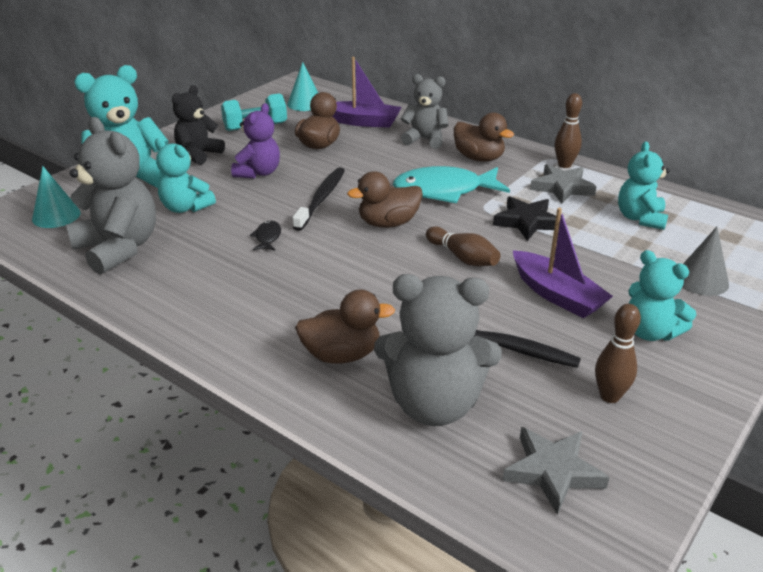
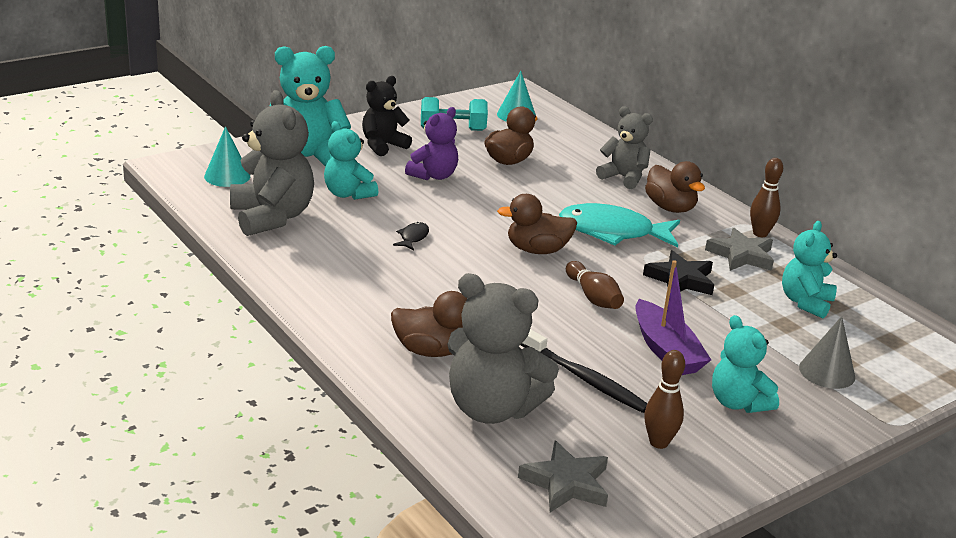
camera: 15 degrees right, 5 degrees down
(321, 199) = (483, 213): black toothbrush -> none
(363, 122) = (567, 146): purple boat -> none

